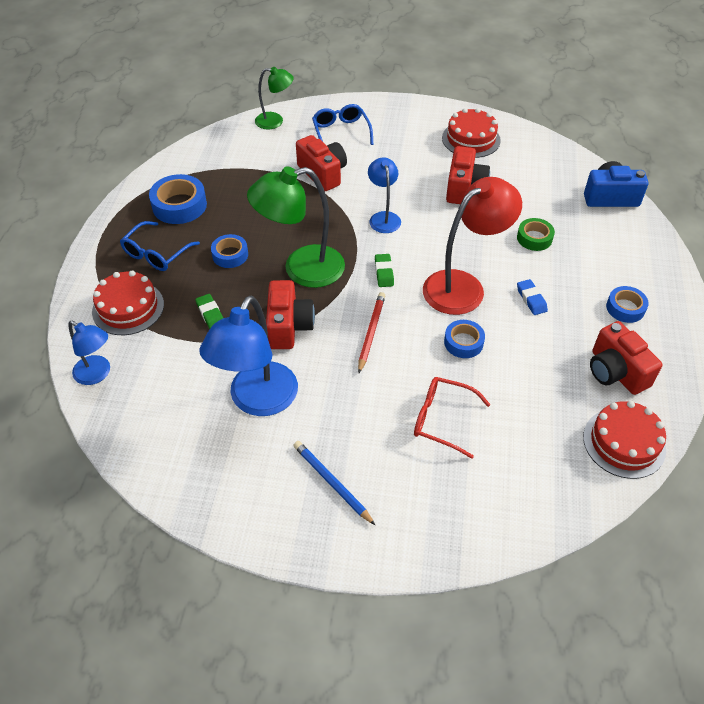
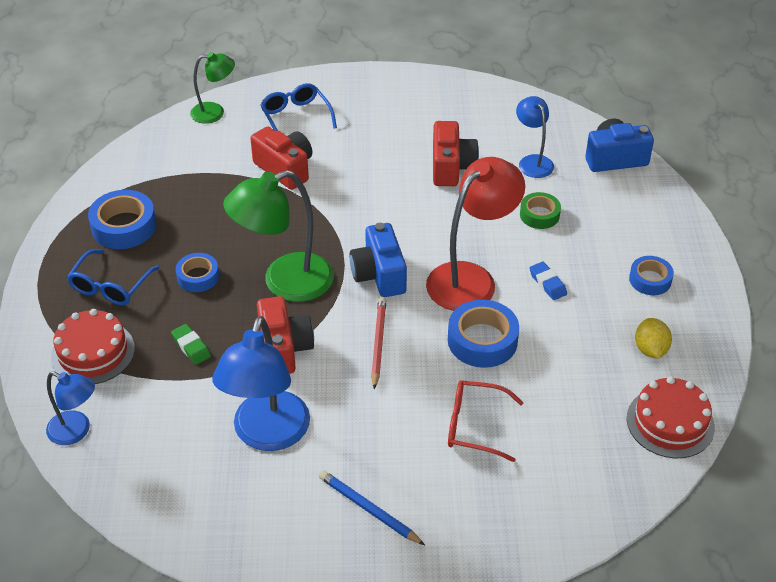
camera: 10 degrees left, 5 degrees down
(383, 217) = (366, 212): blue lamp -> blue lamp (532, 161)
(384, 273) = (379, 275): green eraser -> blue camera
(463, 342) = (482, 340): blue tape -> blue tape, size x1.60
(471, 139) = (448, 109): red cake -> none
(616, 372) = (650, 349): red camera -> yellow lemon

